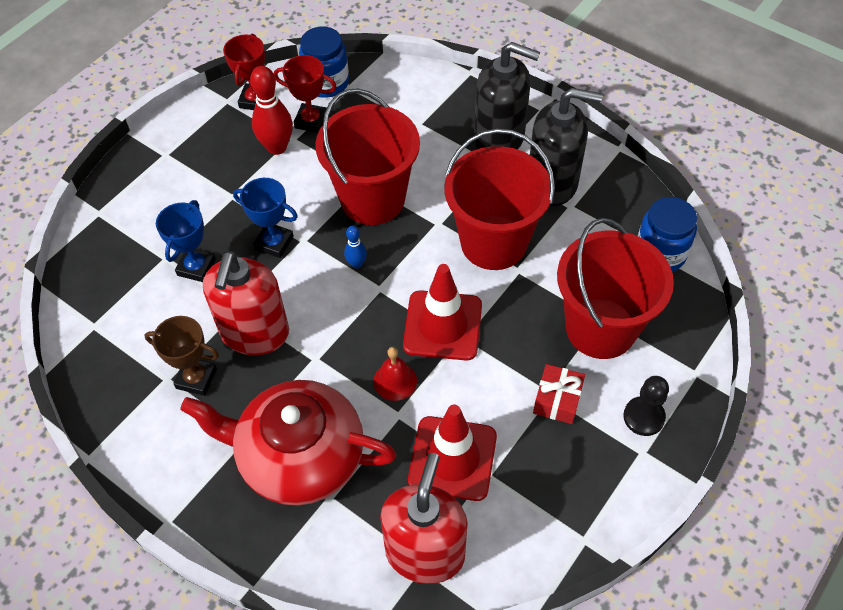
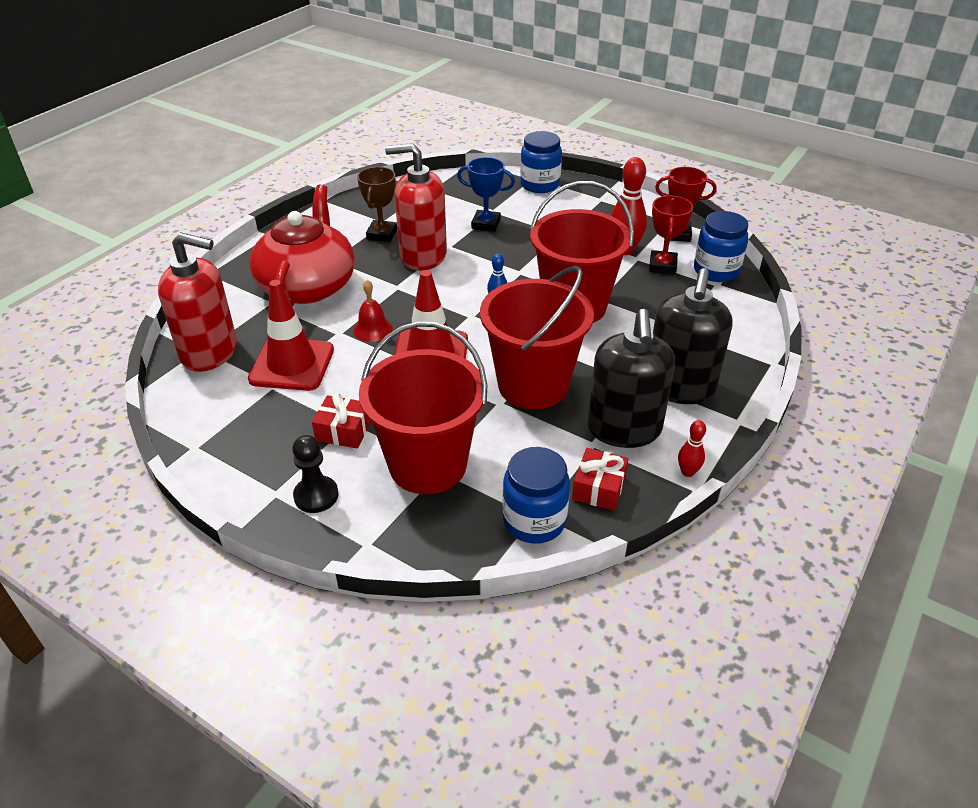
camera: 85 degrees right, 15 degrees down
(116, 208) = (540, 185): none -> blue jar
(274, 243) = (515, 257): blue trophy -> none
(601, 150) = (687, 472): none -> red bowling pin
(621, 208) = (599, 488): none -> red gift

